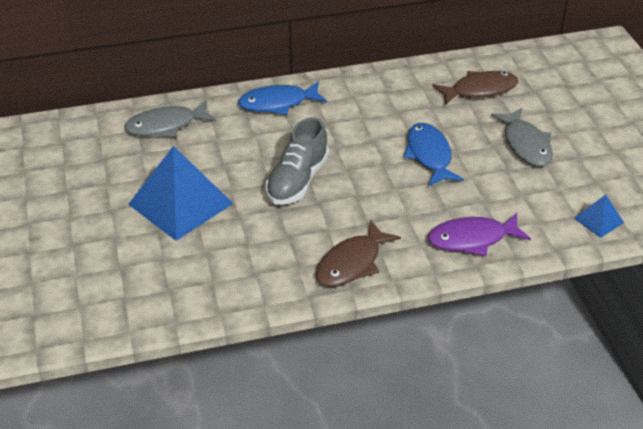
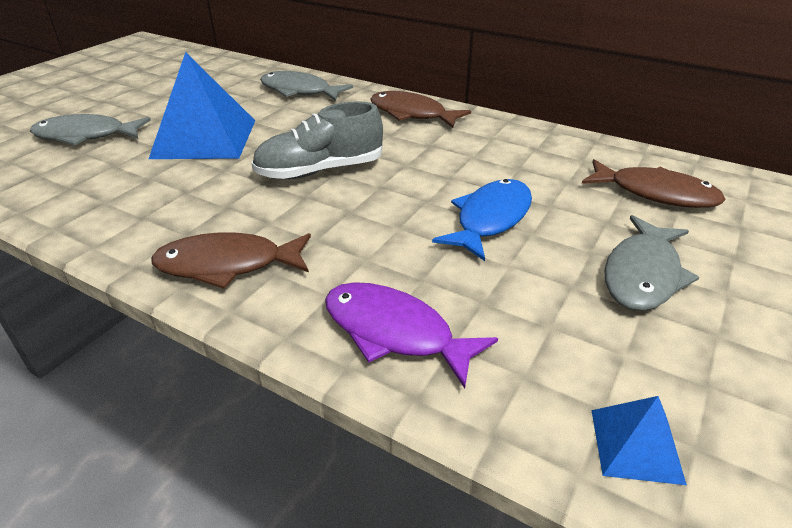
camera: 45 degrees right, 5 degrees down
(90, 254) = (86, 136): none -> grey fish
(278, 103) = (411, 114): blue fish -> brown fish

